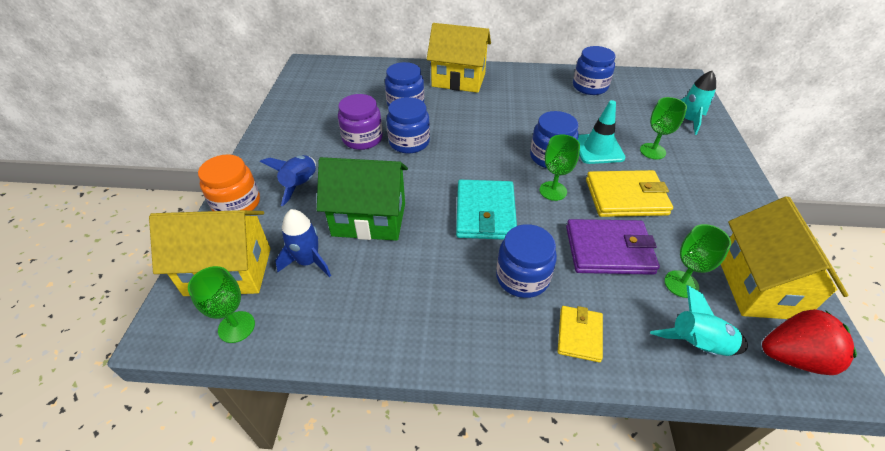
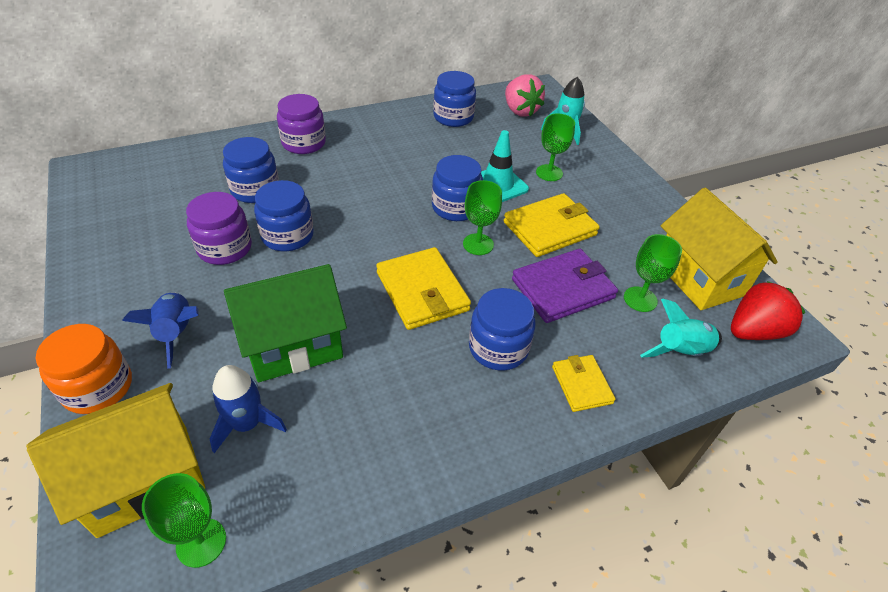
camera: 30 degrees left, 0 degrees up
(458, 80) = (304, 143): yellow house -> purple jar
(485, 212) = (422, 291): turquoise wallet -> yellow wallet
(654, 94) = (520, 111): none -> pink strawberry

